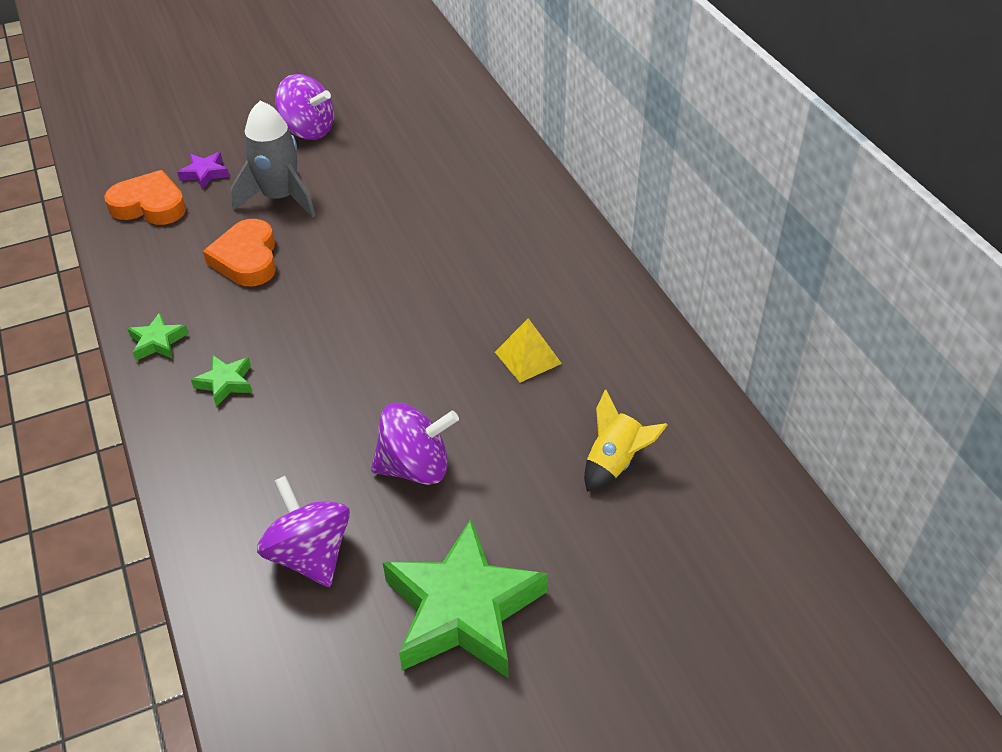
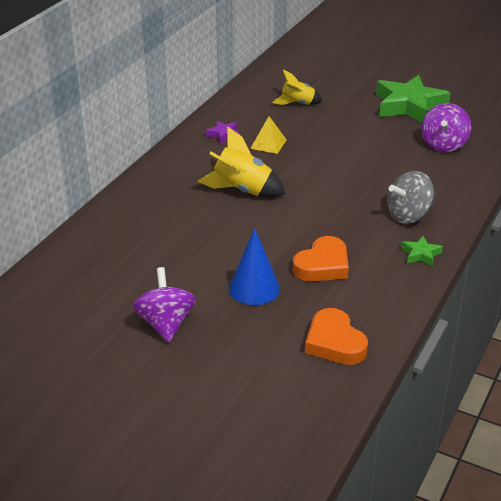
camera: 130 degrees left, 10 degrees down
(205, 173) = (272, 340): purple star -> purple star (223, 135)
(225, 383) = (408, 215): green star -> grey spinning top
(280, 198) = (254, 288): grey rocket -> blue cone
(415, 467) = (369, 142): purple spinning top -> none
(448, 276) = (242, 190): none -> yellow rocket

